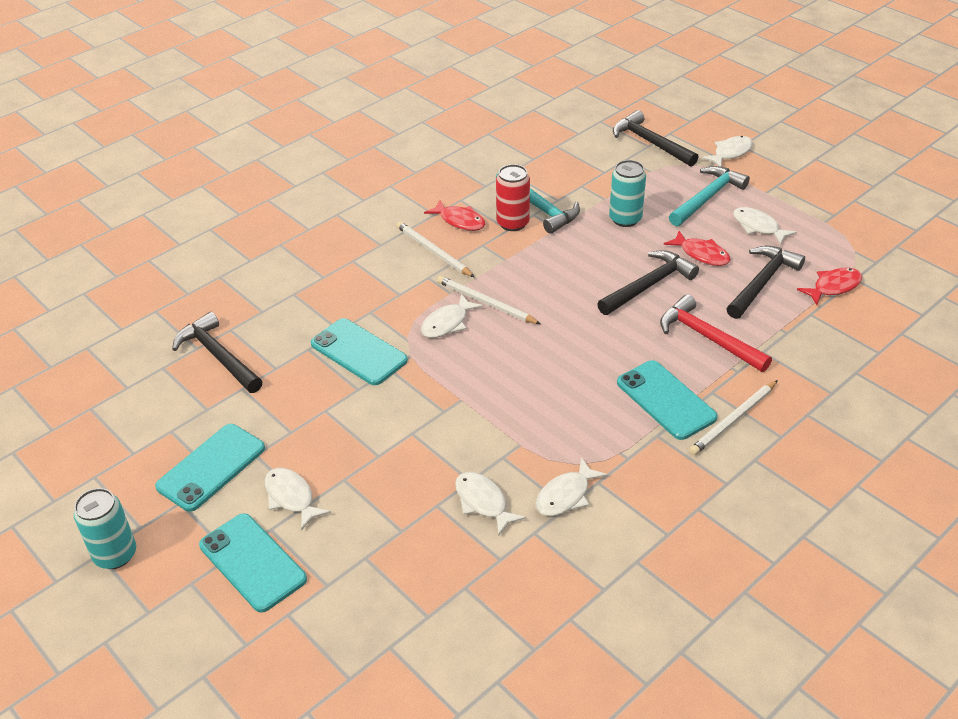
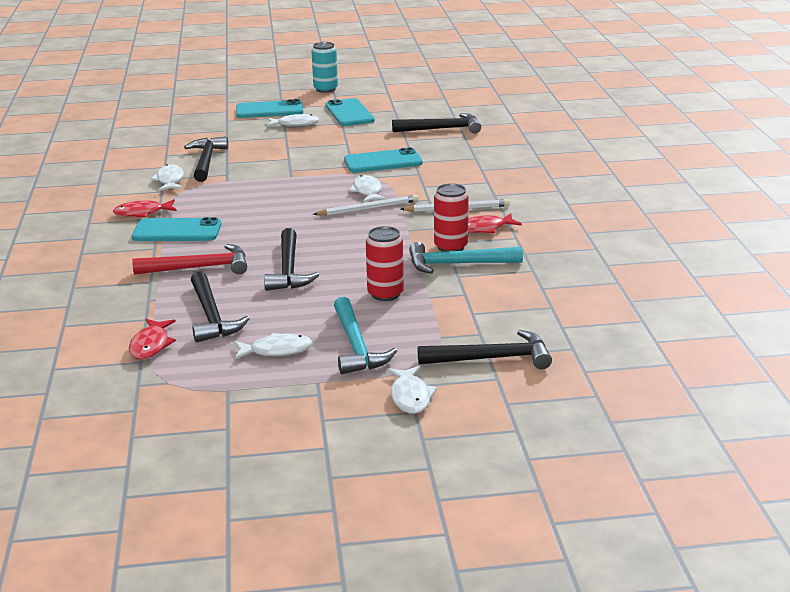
camera: 125 degrees right, 15 degrees down
(483, 502) = (206, 161): white fish -> black hammer
(625, 219) = (385, 294): turquoise can -> red can
(701, 254) = (287, 306): red fish -> red fish (142, 213)
(733, 420) = (121, 244): white pencil -> none

